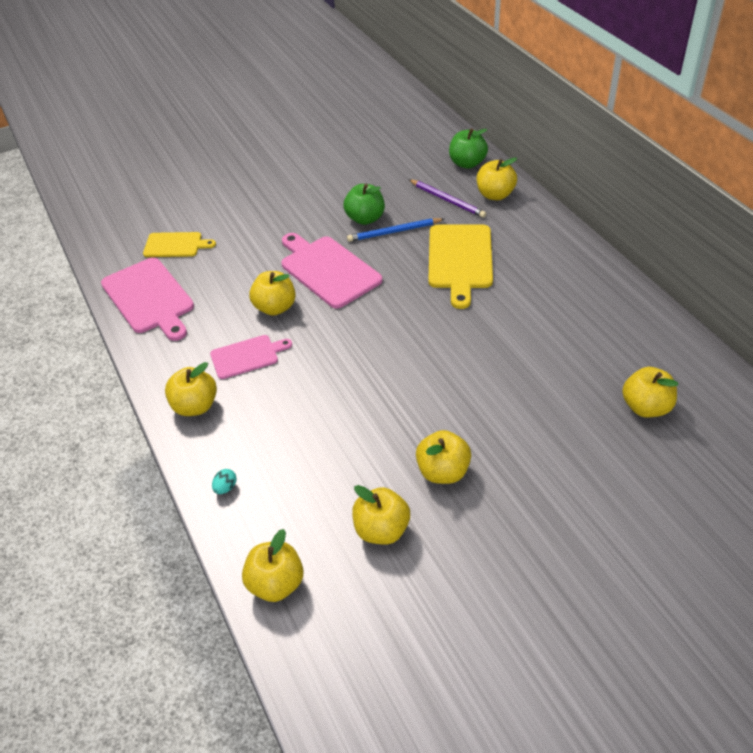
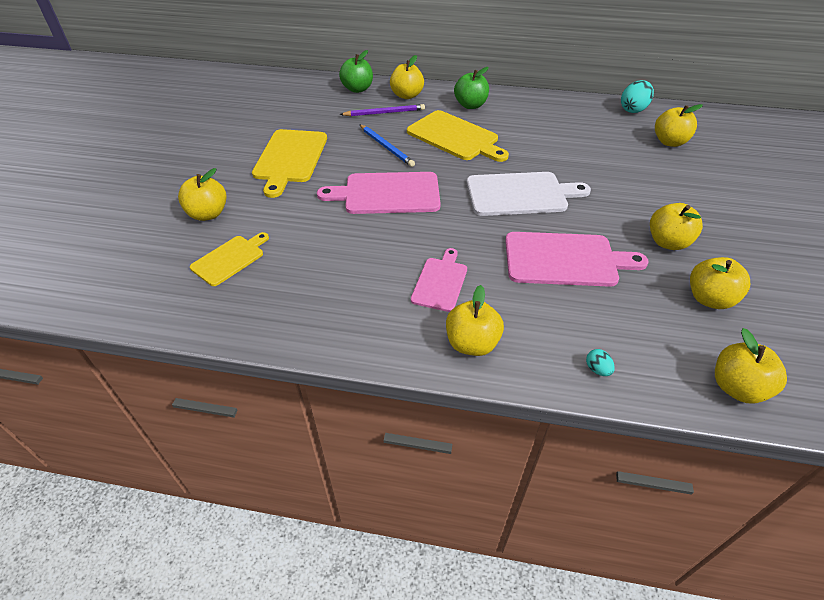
camera: 55 degrees left, 0 degrees up
(149, 298) = (281, 309): pink cutting board -> pink cutting board (565, 259)
(275, 307) = (397, 239): yellow apple -> yellow apple (208, 214)
(317, 196) = (290, 158): none -> yellow cutting board
(365, 218) = (352, 151): green apple -> green apple (470, 105)
(394, 232) = (386, 147): blue pencil -> blue pencil turned 60 degrees counterclockwise
(413, 343) = (520, 194): none -> white cutting board
(684, 352) = (633, 109): none -> turquoise egg

